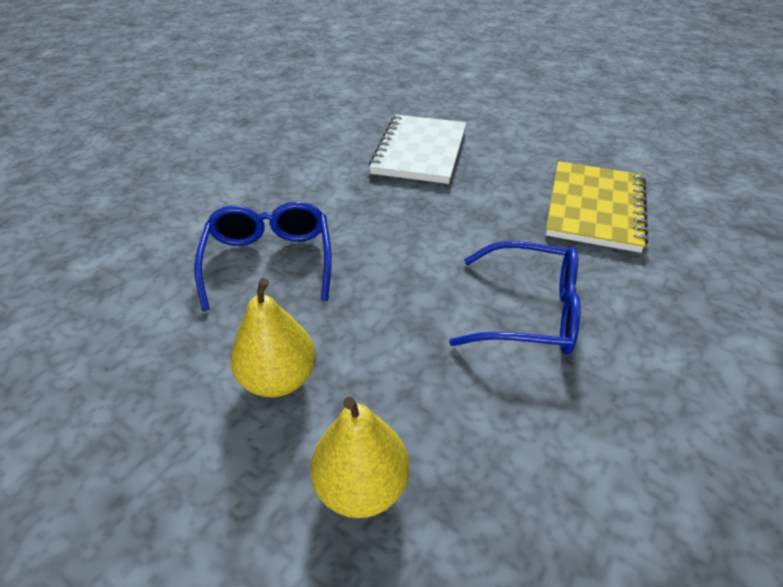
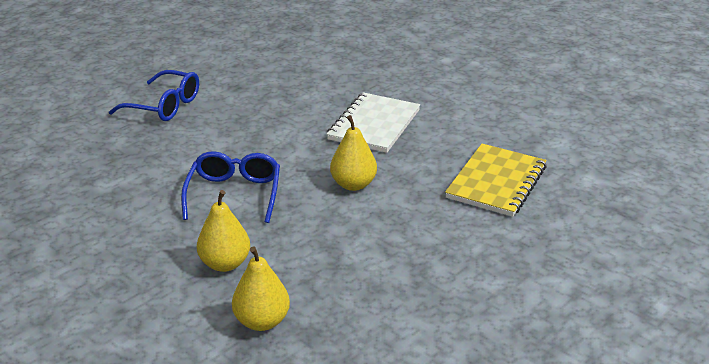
camera: 10 degrees right, 10 degrees down
(422, 230) = (353, 184): none -> yellow pear
(528, 311) = (408, 245): blue glasses -> blue glasses (164, 106)

